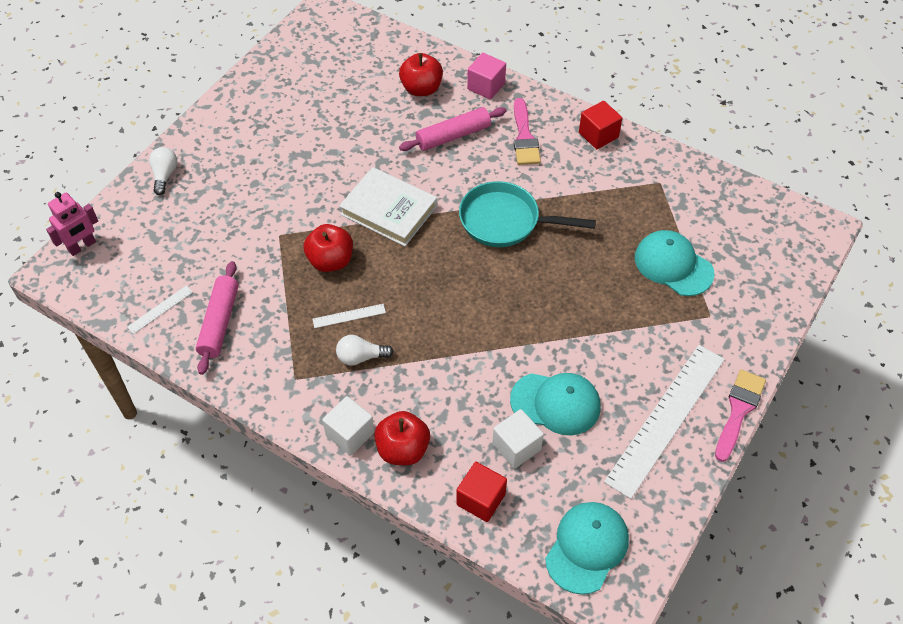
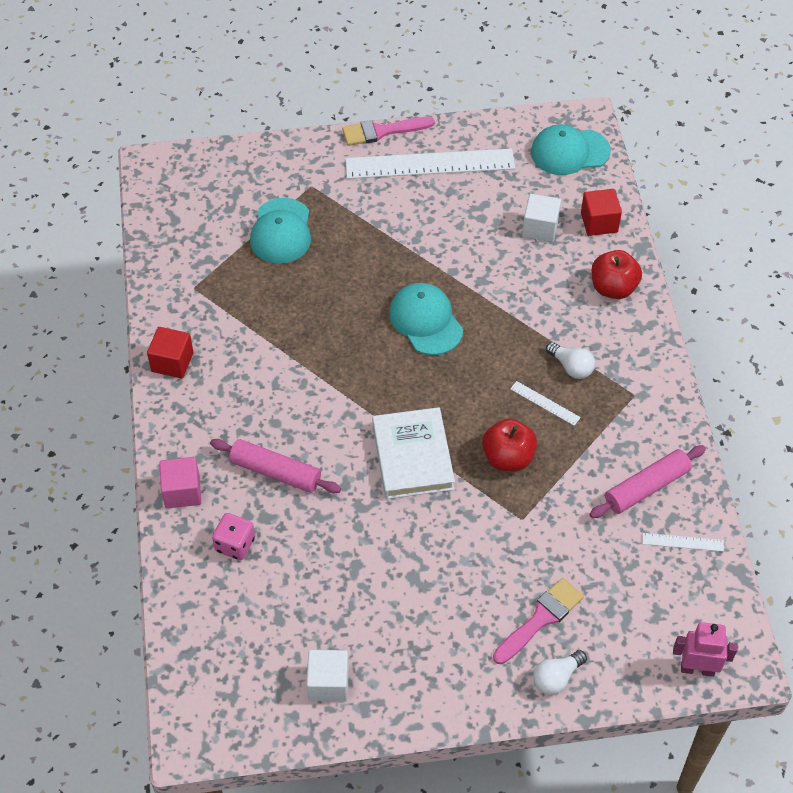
camera: 130 degrees left, 0 degrees up
(350, 434) = (637, 326): white cube -> white cube (328, 683)
(421, 89) = (235, 544): red apple -> pink dice
(505, 221) = (341, 365): turquoise pan -> none
(524, 137) = (226, 415): pink brush -> pink brush (540, 619)
(556, 403) = (482, 228): turquoise cap -> turquoise cap (426, 321)

